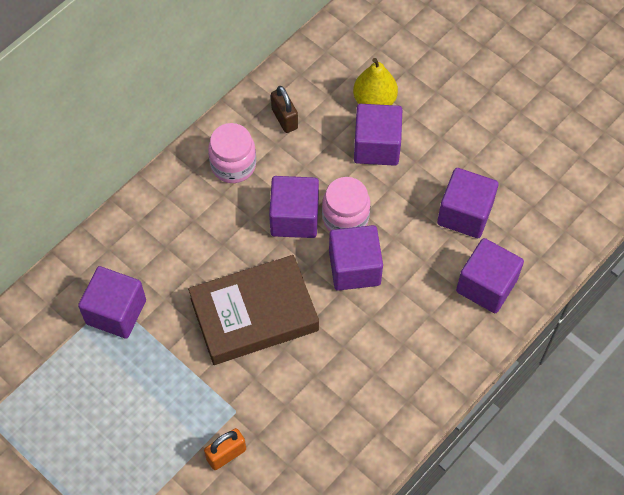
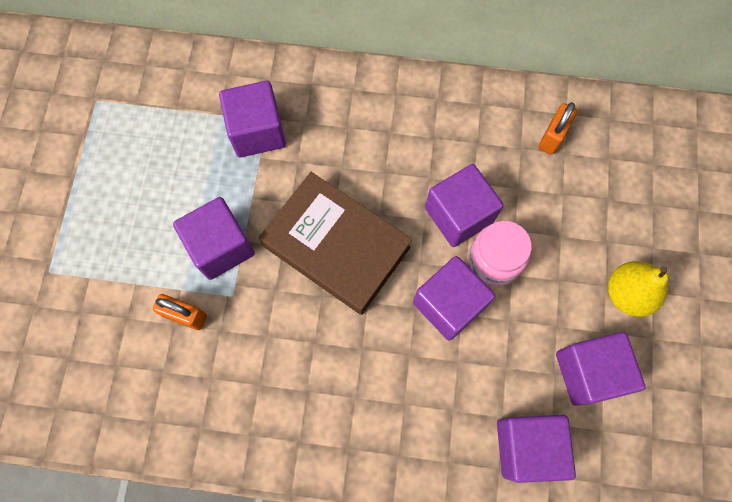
camera: 55 degrees right, 10 degrees up
(233, 165) = (470, 127): pink jar -> none
(284, 119) = (552, 137): brown padlock -> orange padlock
(374, 101) = (639, 203): yellow pear -> yellow pear (627, 294)
(376, 146) = (592, 238): purple cube -> purple cube (221, 247)

